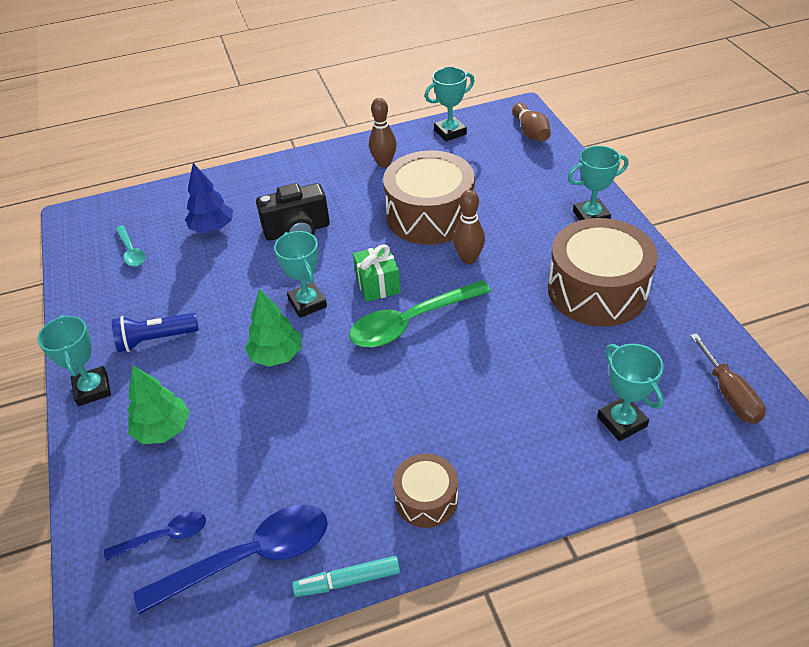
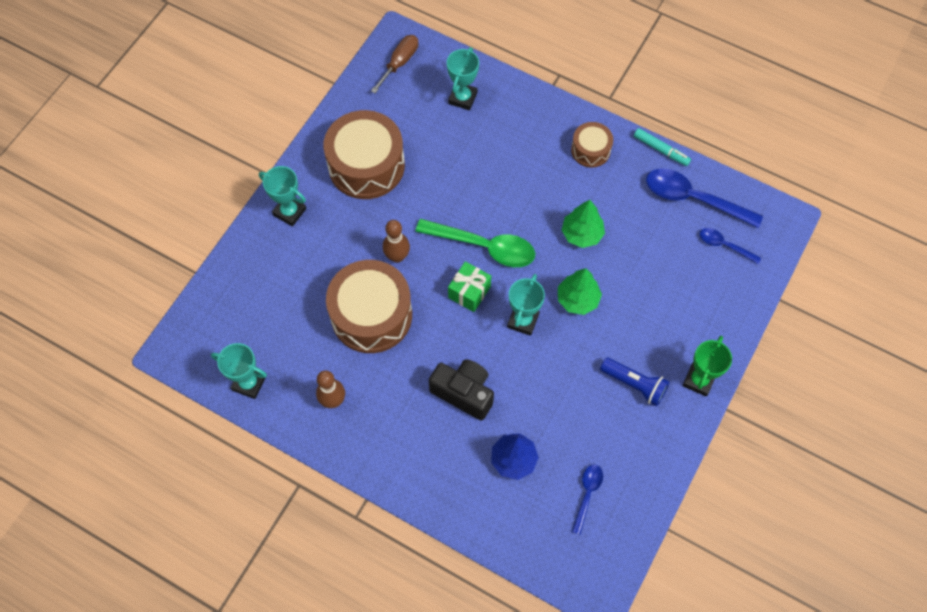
camera: 135 degrees left, 20 degrees up
(92, 389) = (699, 380): turquoise trophy -> green trophy
(131, 251) = (587, 495): turquoise spoon -> blue spoon
(163, 430) = (680, 310): green tree -> green tree (582, 234)
(530, 132) = (204, 320): brown bowling pin -> none

